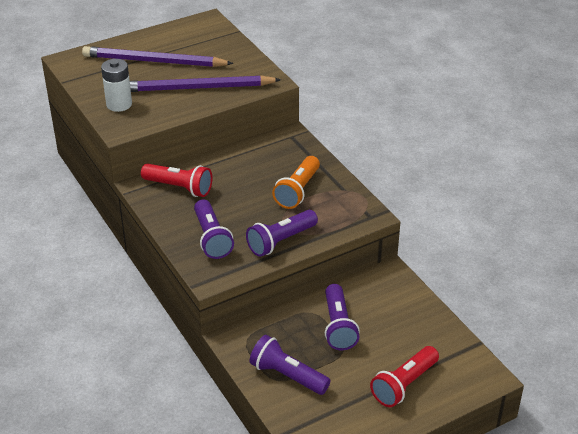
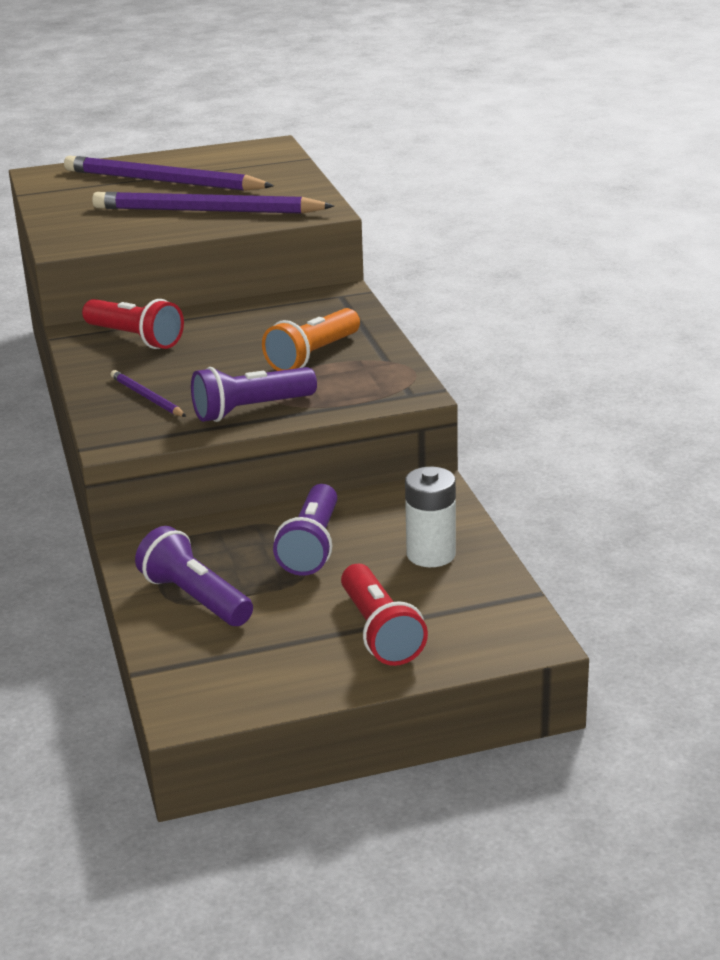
camera: 15 degrees right, 10 degrees down
(119, 104) = (81, 220): white battery -> white battery (431, 554)
(211, 238) = (147, 397): purple flashlight -> purple pencil
(404, 385) = (380, 632): red flashlight -> red flashlight turned 75 degrees counterclockwise

